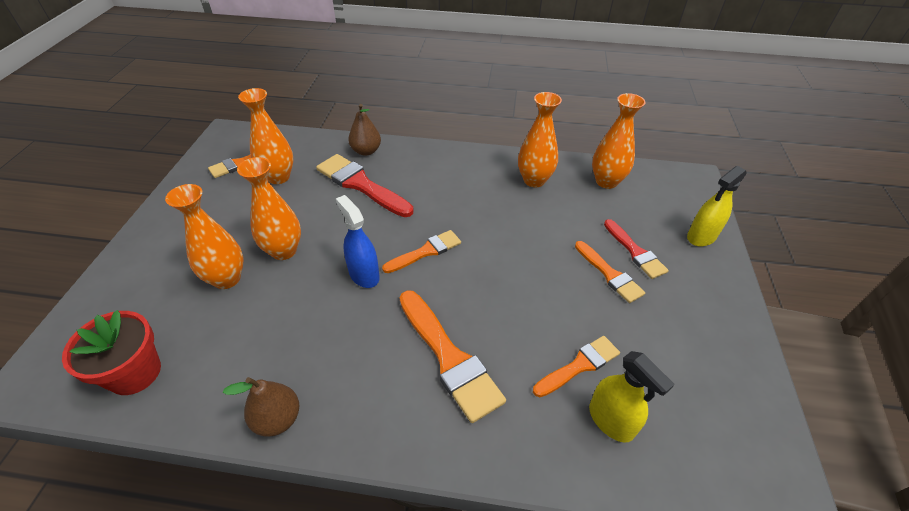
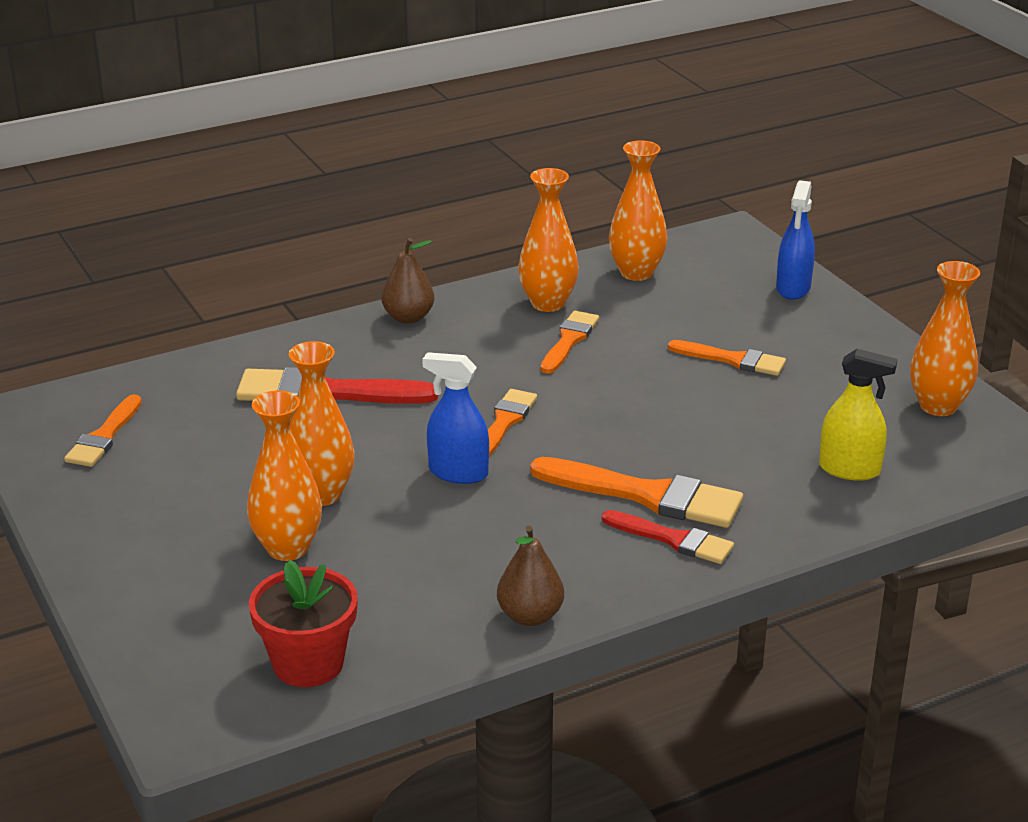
camera: 35 degrees left, 15 degrees down
(278, 177) = (190, 429): orange vase -> orange vase (938, 406)
(366, 151) = (276, 354): brown pear -> brown pear (408, 317)
(579, 365) = (780, 444): orange brush -> orange brush (569, 340)
(635, 252) = (739, 329): red brush -> red brush (673, 539)
(701, 236) = (793, 288): yellow spray bottle -> blue spray bottle

